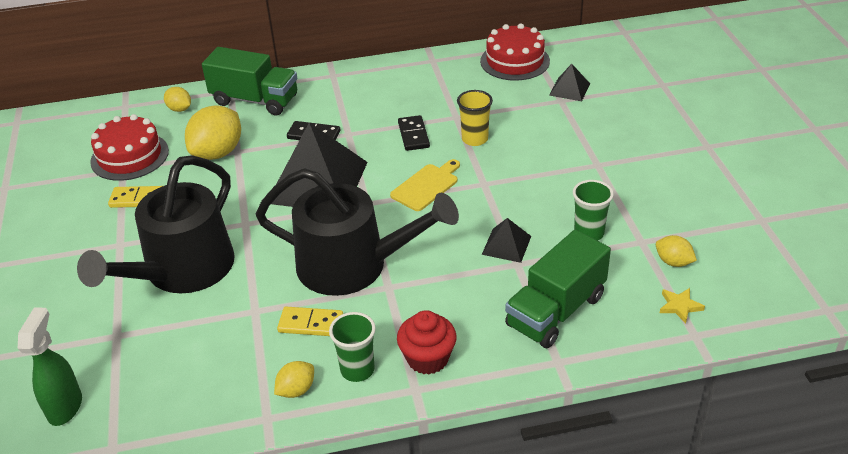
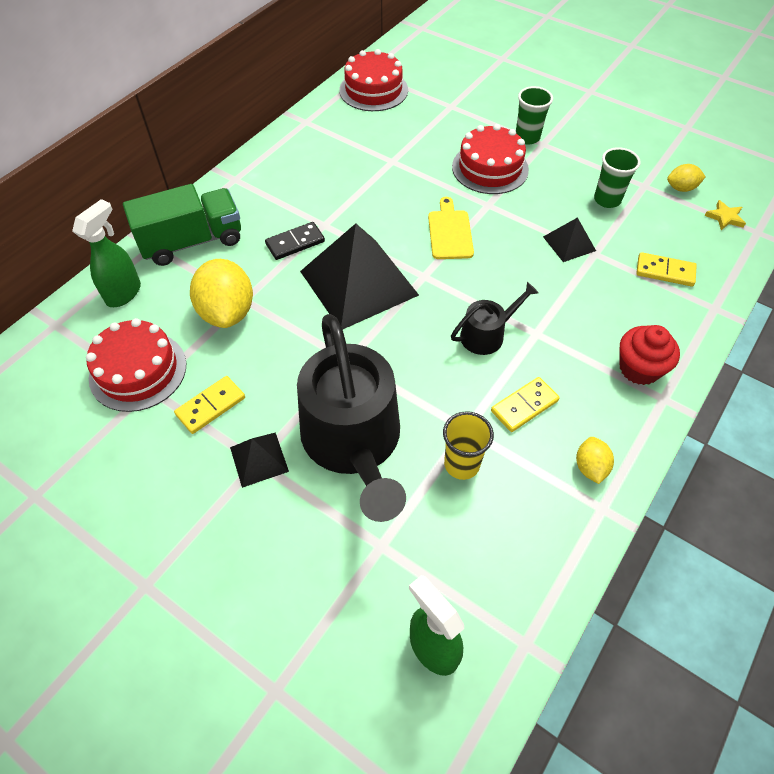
camera: 45 degrees left, 15 degrees up
(180, 109) = (124, 293): yellow lemon -> green spray bottle
(353, 265) = (487, 334): black watering can -> black watering can, size x0.47
(357, 370) = (608, 415): green cup -> green cup (527, 137)
(413, 135) = (380, 195): black domino -> none
(475, 139) = (432, 172): yellow cup -> yellow cup (461, 464)
(524, 159) = (490, 168): none -> red cake
(556, 311) = (665, 271): green truck -> yellow domino
(569, 89) = (445, 93): black pyramid -> black pyramid (259, 459)

